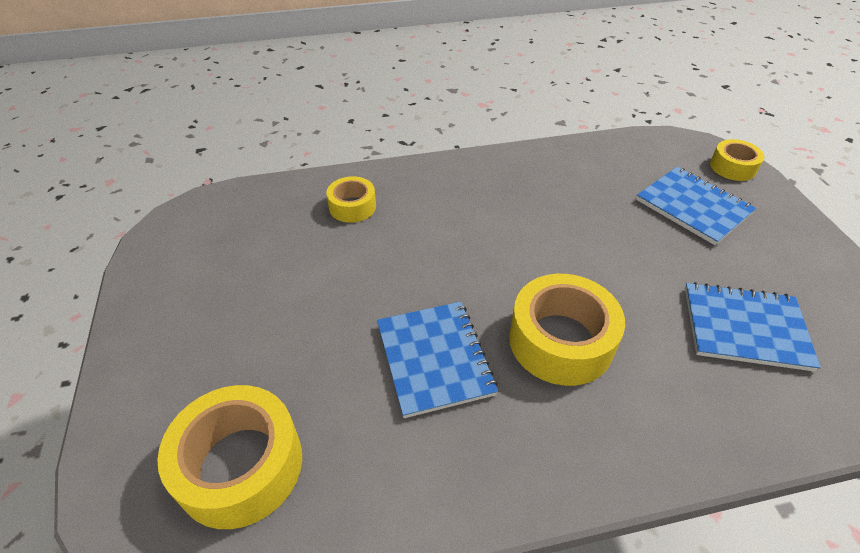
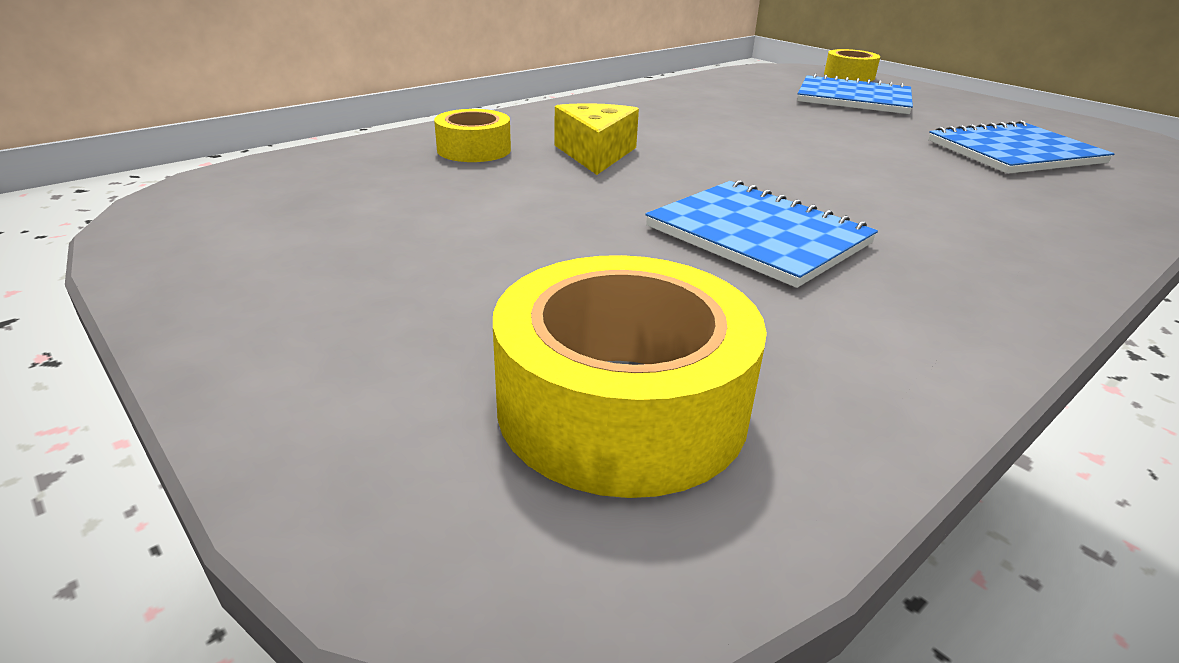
camera: 30 degrees left, 15 degrees down
(420, 233) = (595, 154): none -> yellow cheese
(561, 341) = (873, 193): yellow tape -> none

